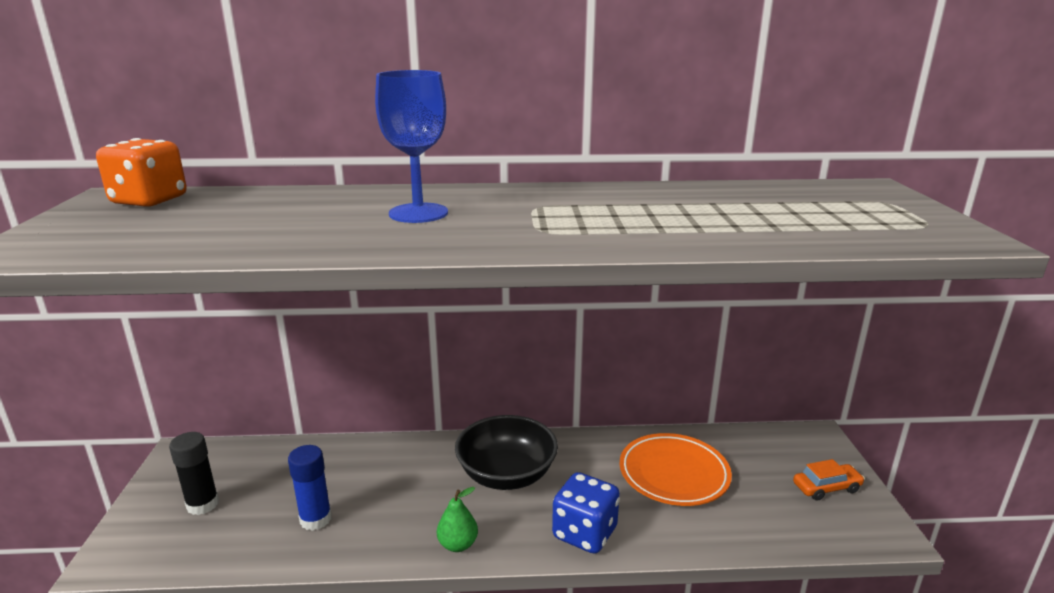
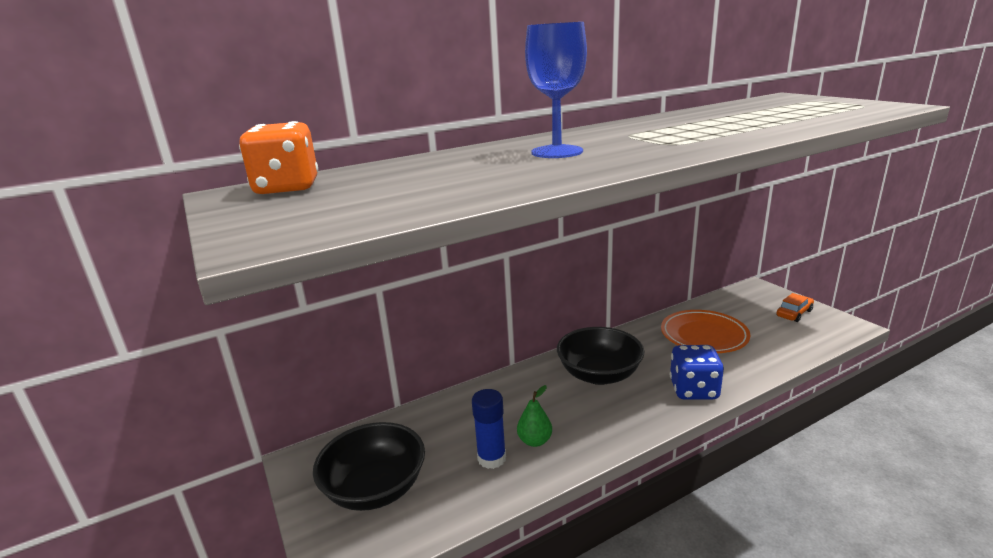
camera: 25 degrees left, 0 degrees up
(203, 504) = (375, 488): black glue stick -> black bowl
(458, 544) = (621, 430): green pear -> green pear (535, 441)

